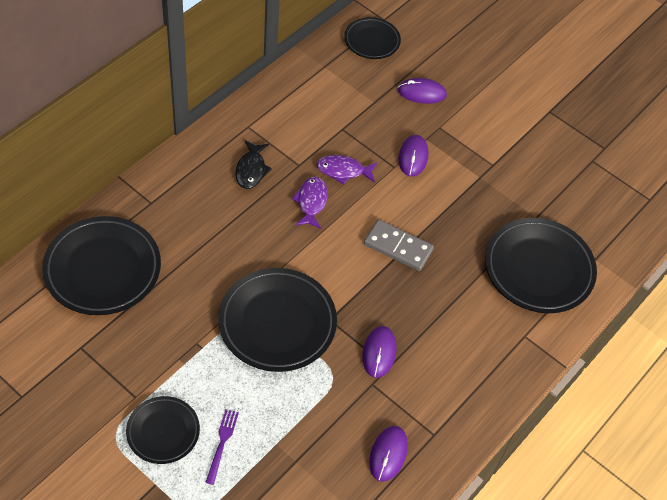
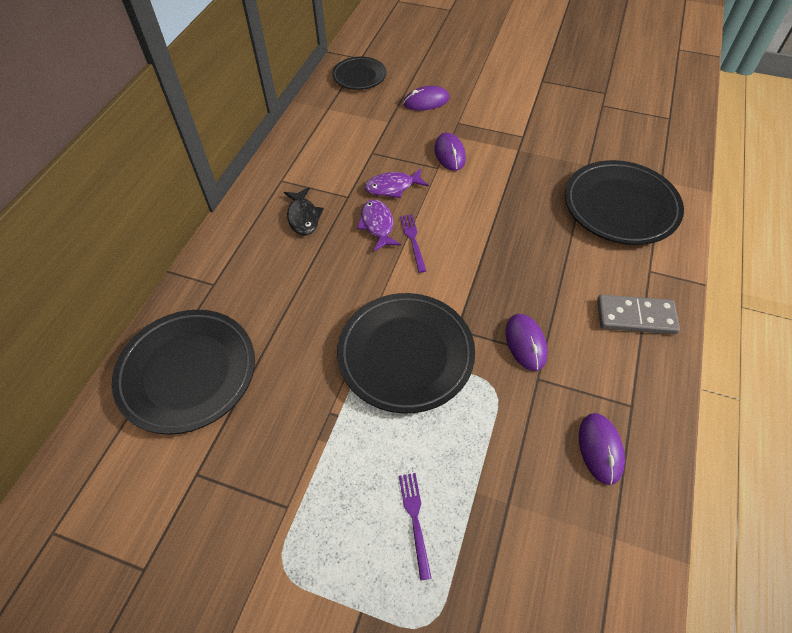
camera: 15 degrees left, 0 degrees up
(163, 432) = (339, 536): black plate -> none
(334, 228) = (413, 240): none -> purple fork
(398, 247) = (483, 235): grey domino -> grey domino (635, 316)

